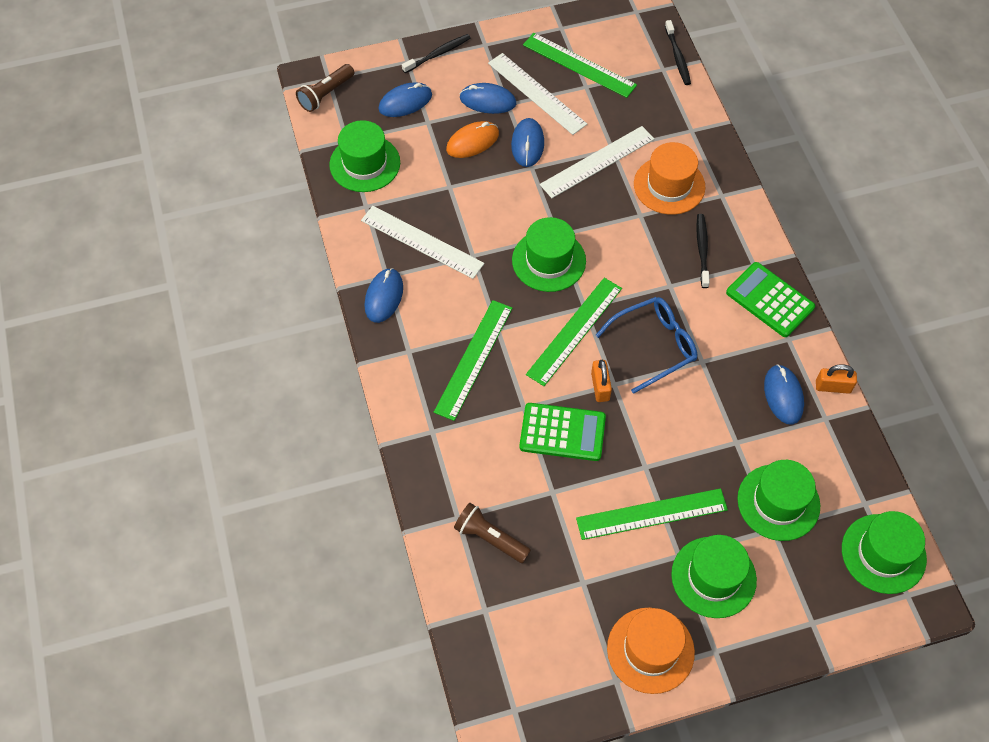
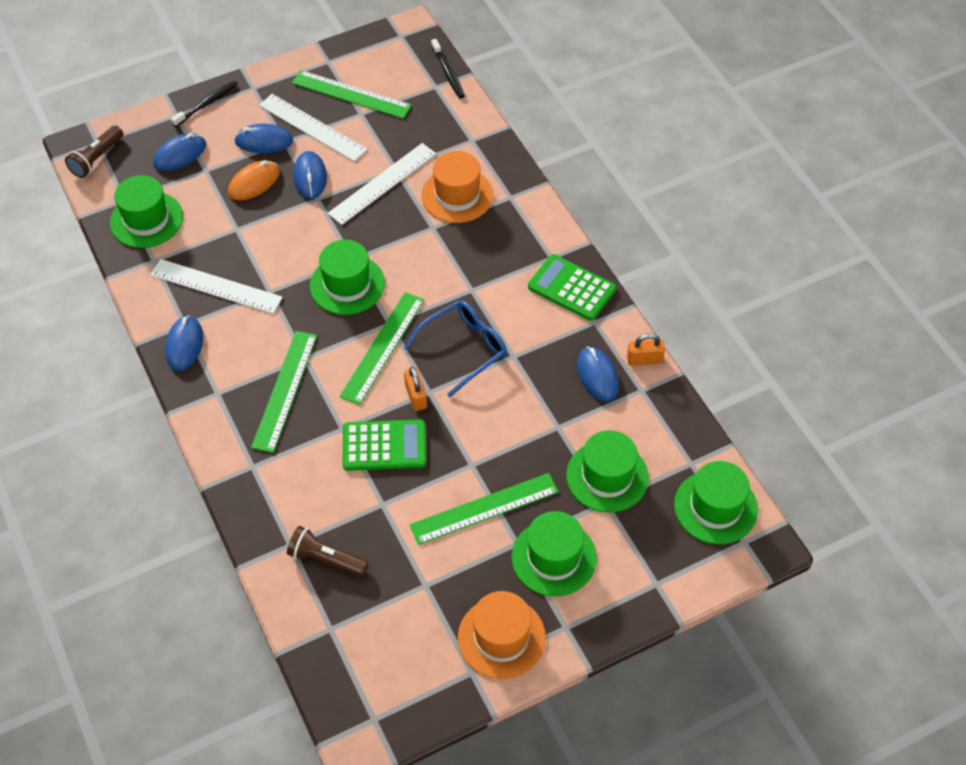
camera: 10 degrees left, 5 degrees down
(702, 250) = (498, 251): black toothbrush -> none

